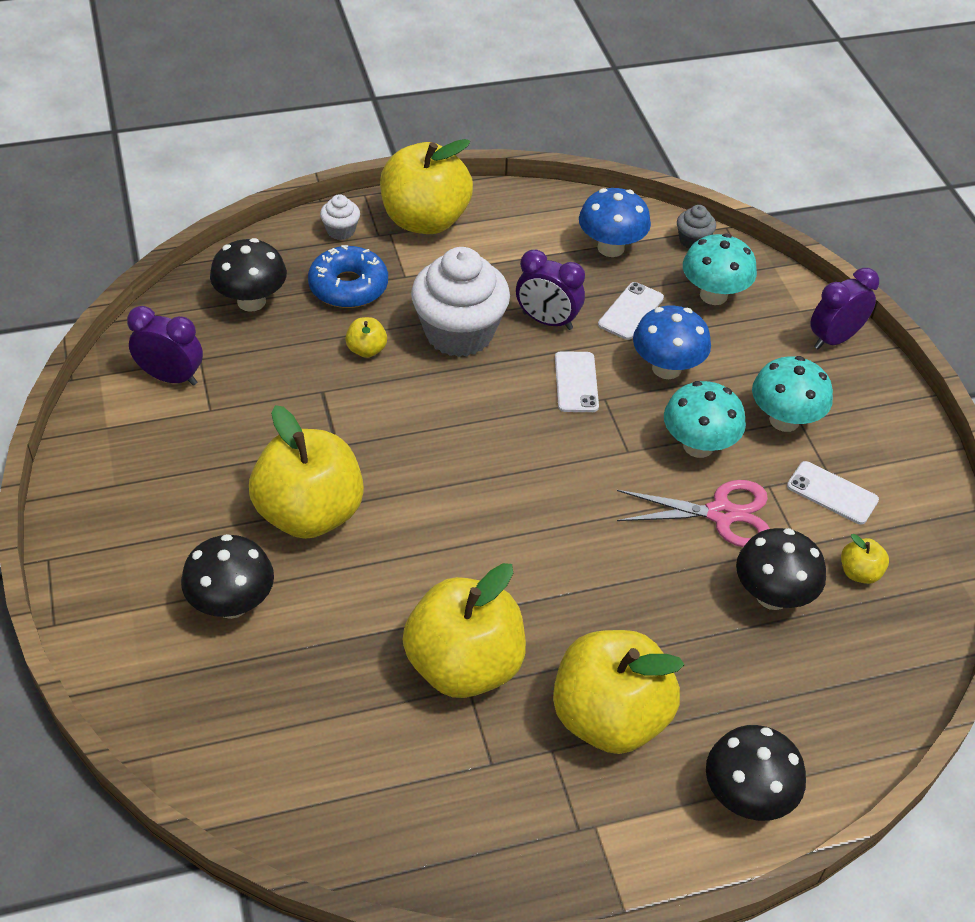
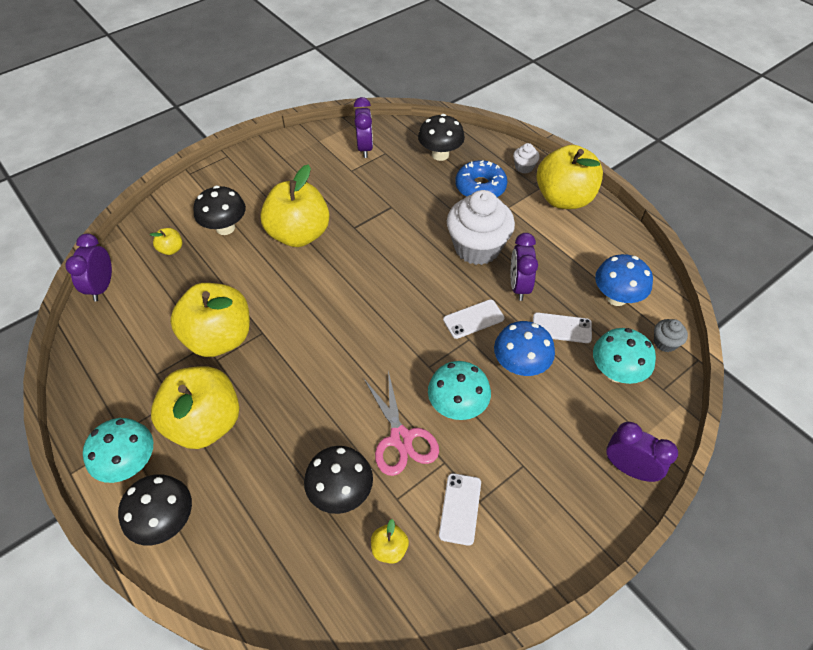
camera: 70 degrees right, 5 degrees up
(261, 811) = (102, 287): none -> purple clock
(366, 350) = (435, 213): yellow apple -> yellow apple (171, 249)
(784, 420) = (516, 455): turquoise mushroom -> turquoise mushroom (130, 464)

